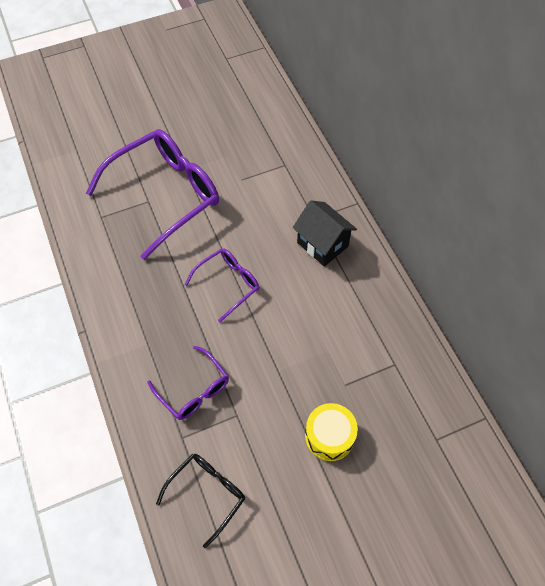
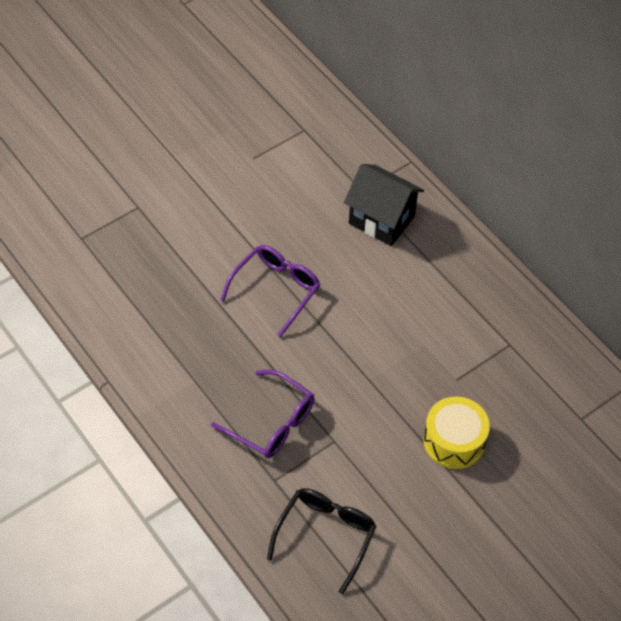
camera: 15 degrees left, 5 degrees down
(165, 195) = (158, 195): purple glasses -> none

